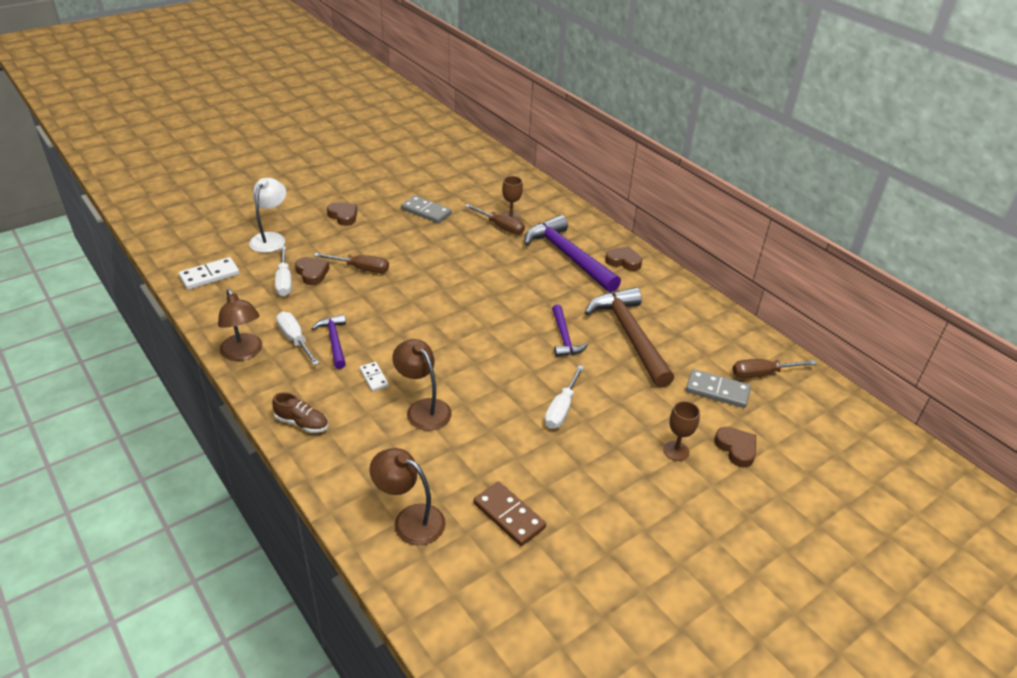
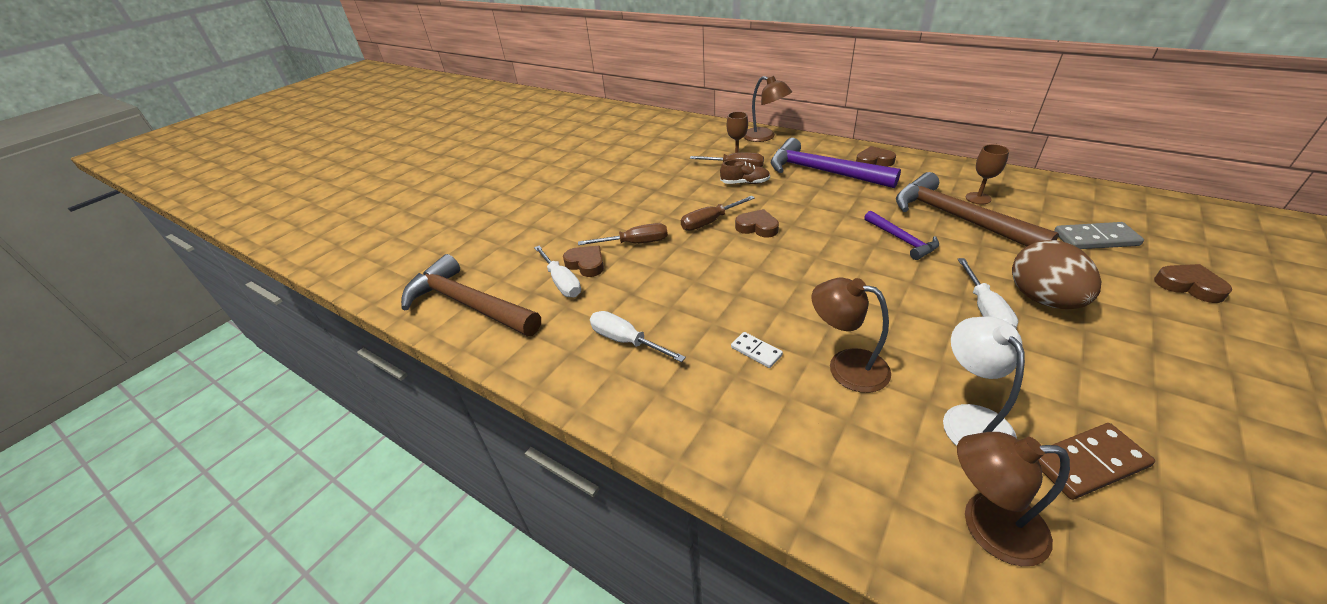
camera: 15 degrees left, 0 degrees up
(209, 275) = (468, 304): white domino -> brown hammer
(244, 353) = (576, 379): brown lamp -> brown lamp (764, 137)
(271, 238) = (512, 245): white lamp -> white lamp (970, 419)
(302, 423) = (723, 443): brown shoe -> brown shoe (745, 183)
(334, 341) = (673, 326): purple hammer -> none
(343, 216) = (574, 202): brown heart -> brown heart (757, 227)
(426, 211) = (653, 175): grey domino -> none
(509, 515) = (1088, 463): brown domino -> brown domino turned 45 degrees counterclockwise
(613, 417) = (1042, 299): none -> brown egg
(676, 451) = (1143, 310): brown goblet -> brown goblet (978, 198)
(762, 374) = (1109, 211): brown screwdriver -> brown screwdriver (710, 222)

